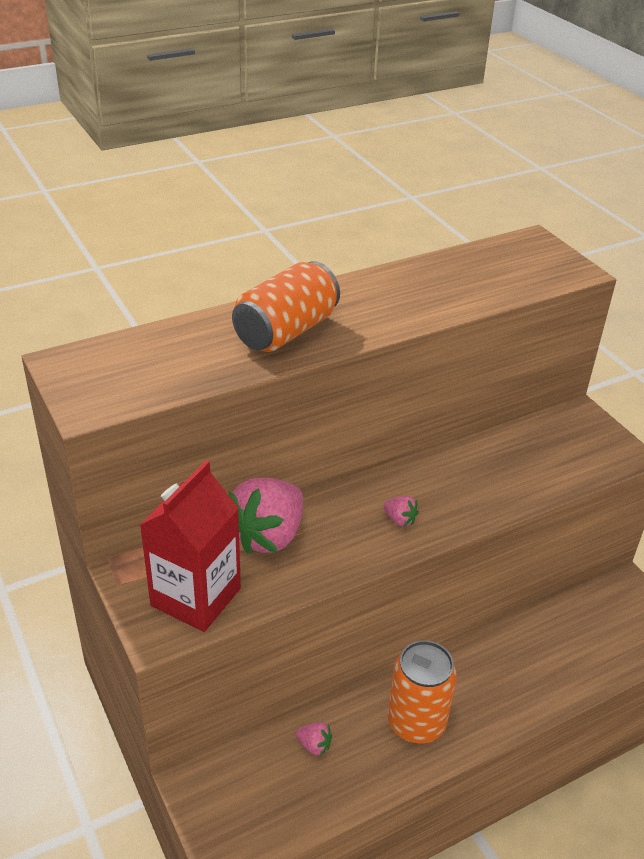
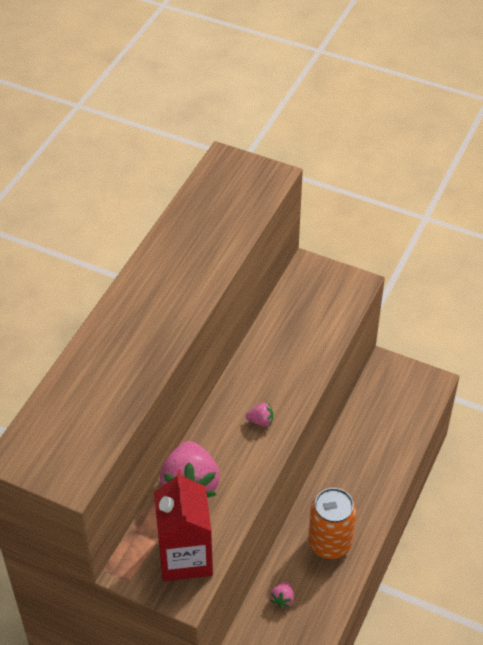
camera: 35 degrees left, 10 degrees up
(286, 331) = (136, 341): orange can -> none
(314, 745) = (282, 599): pink strawberry -> pink strawberry turned 120 degrees clockwise

